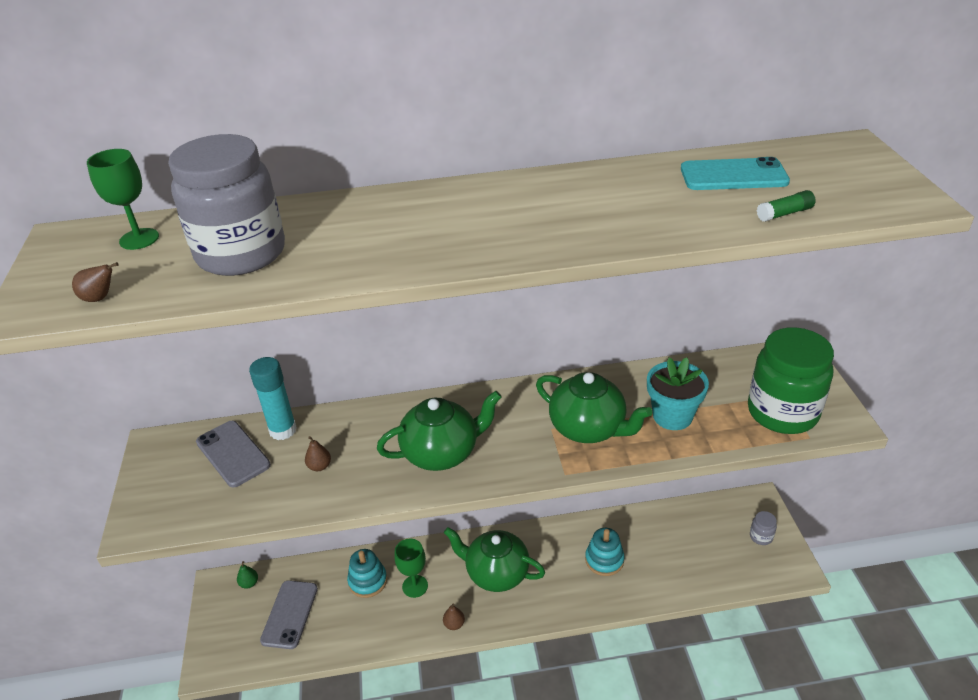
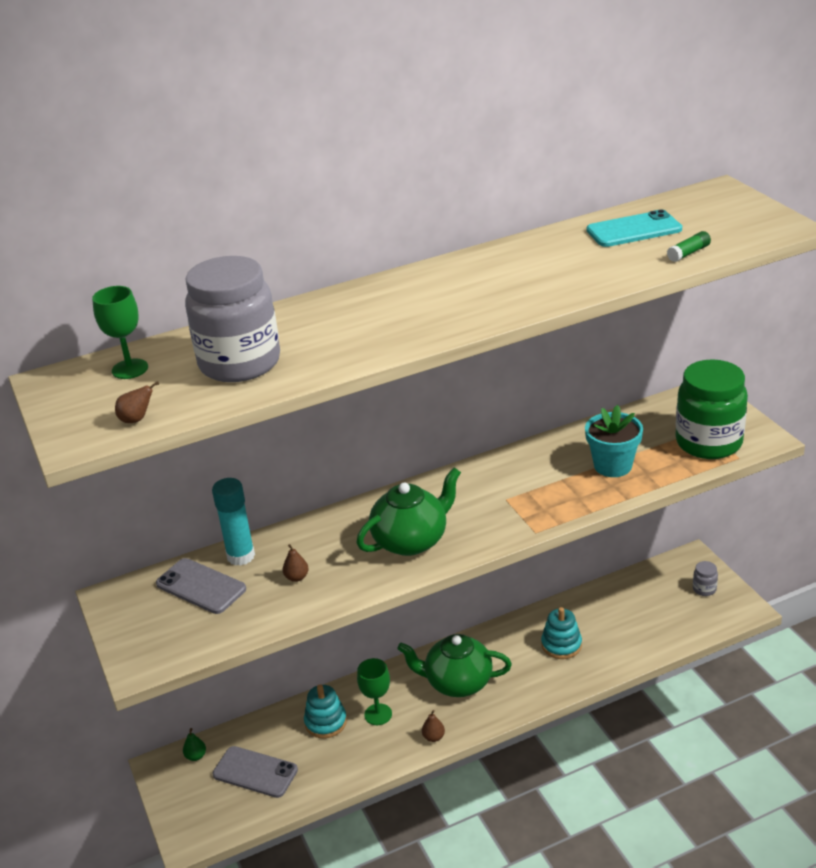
camera: 15 degrees left, 5 degrees down
(289, 614) = (255, 772): grey phone -> grey phone turned 60 degrees counterclockwise
(588, 428) = (540, 492): green teapot -> none

